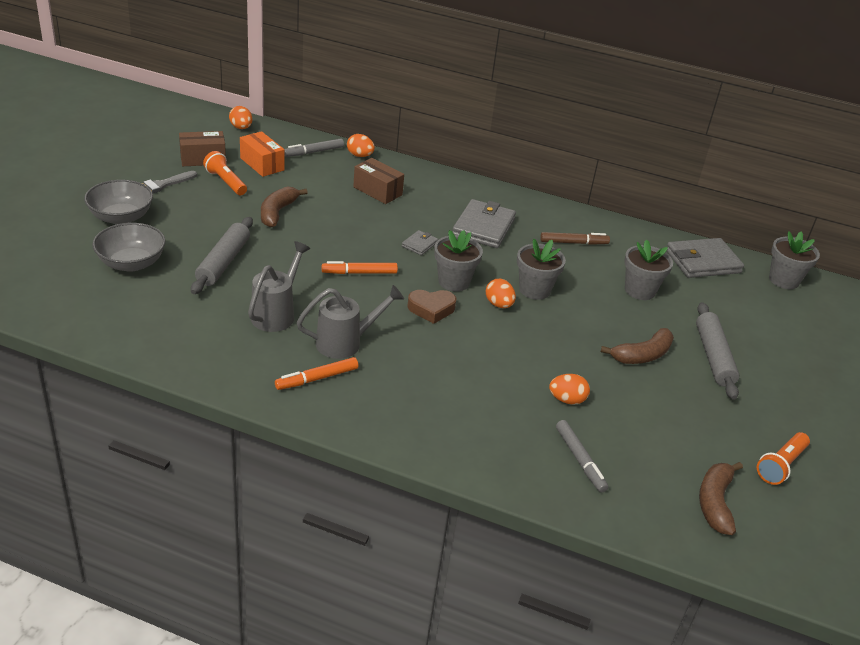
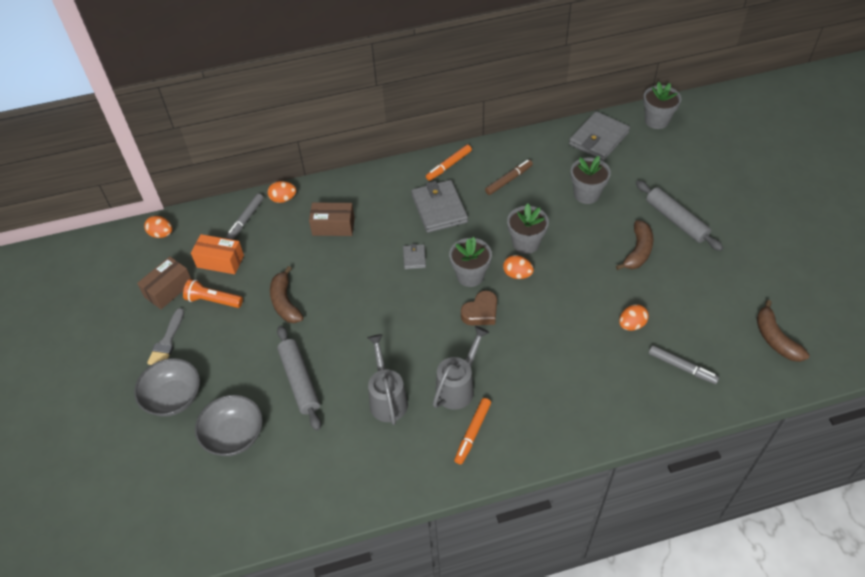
camera: 30 degrees left, 15 degrees up
(359, 272) = (402, 316): orange marker -> orange marker (448, 165)
(780, 465) = (781, 281): orange flashlight -> none

